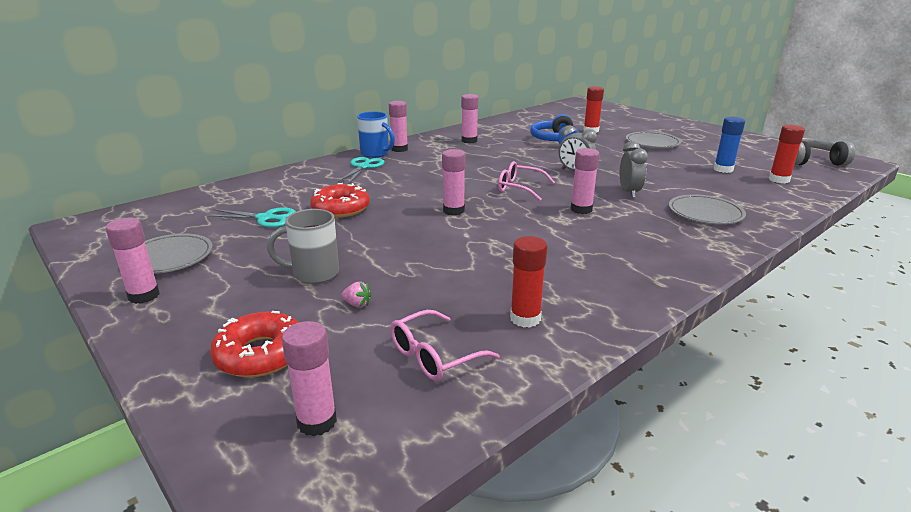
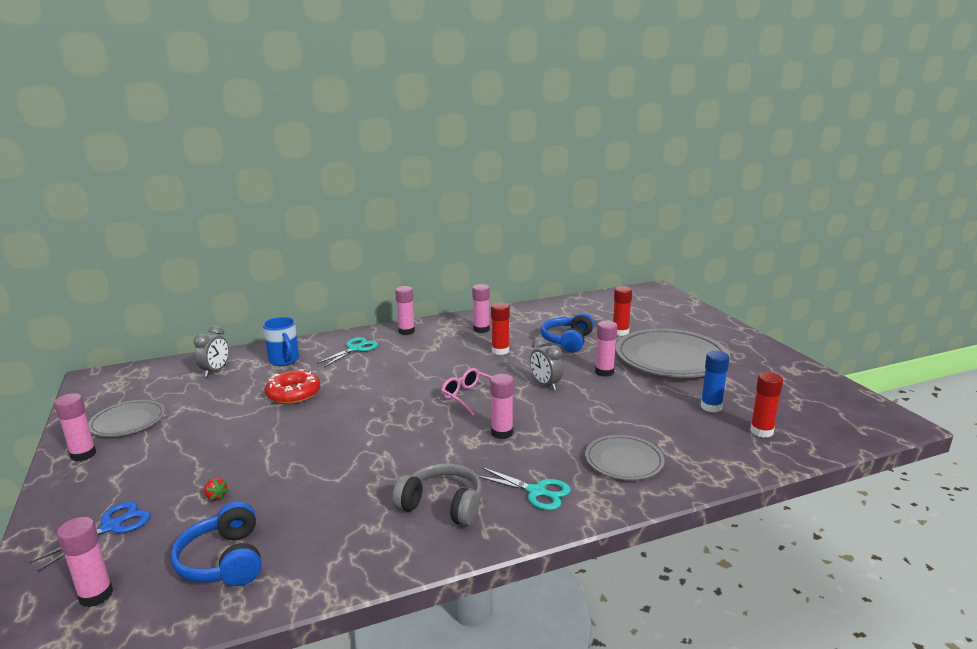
camera: 20 degrees right, 5 degrees down
(261, 354) = (111, 527): red donut -> blue scissors
(265, 218) = (227, 394): turquoise scissors -> turquoise scissors (536, 492)
(314, 273) = (212, 459): grey mug -> none
(357, 304) = (216, 497): pink strawberry -> red strawberry
(375, 154) = (380, 334): blue mug -> blue mug (284, 361)
(434, 356) = (224, 560): pink glasses -> blue headphones
(453, 211) = (384, 413): pink glue stick -> pink glue stick (604, 372)
(525, 318) = (328, 542): red glue stick -> red glue stick (500, 351)
(629, 192) = (572, 420): grey clock -> grey clock (215, 371)
(652, 143) = (671, 358): grey plate -> grey plate, size x1.86
(811, 161) = (835, 412): grey headphones -> grey headphones (442, 505)

